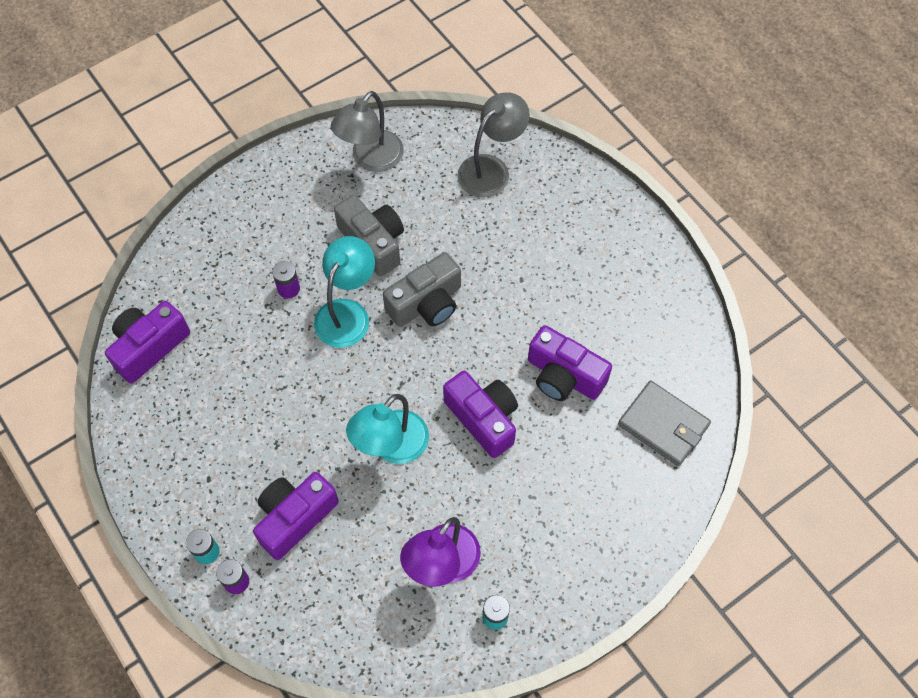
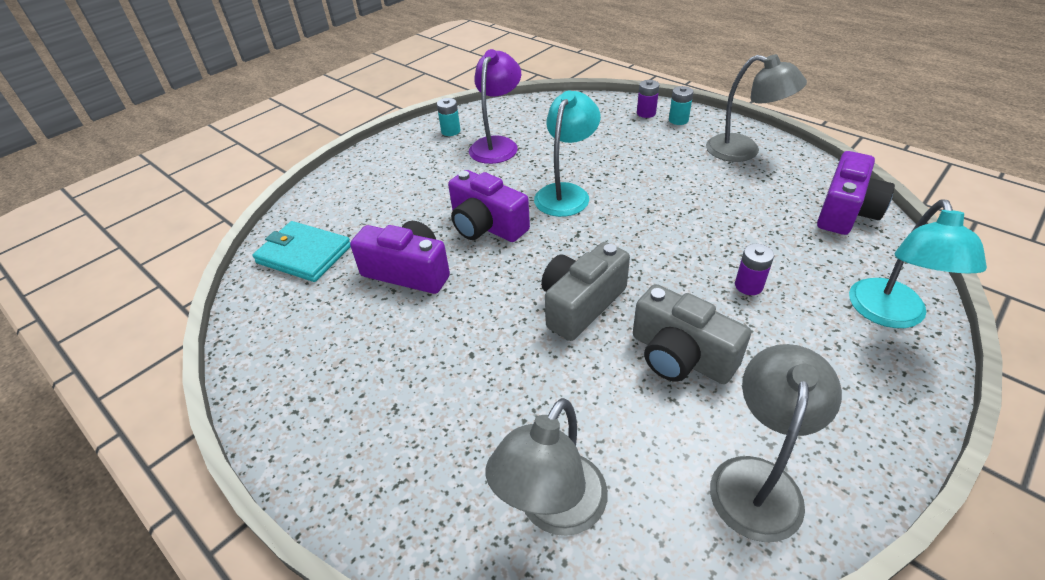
camera: 170 degrees right, 20 degrees down
(174, 465) = (743, 151): none -> grey lamp
(295, 518) = (624, 145): purple camera -> none
(347, 313) = (666, 277): turquoise lamp -> turquoise lamp (890, 315)
(663, 425) = (304, 254): grey wallet -> turquoise wallet

